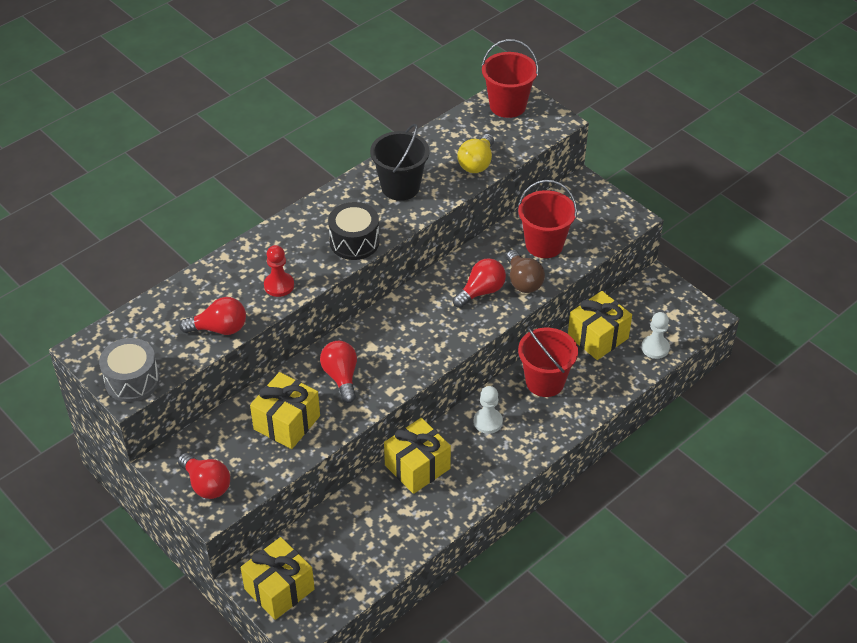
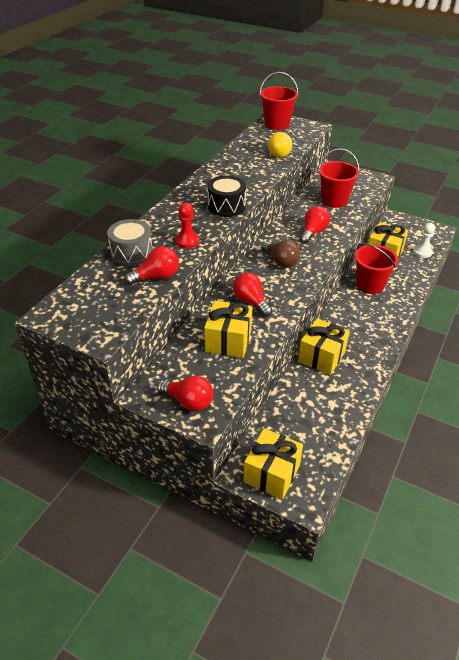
camera: 20 degrees left, 5 degrees down
(132, 380) = (101, 328): grey drum -> grey drum (132, 253)
(400, 187) = (237, 173): black bucket -> none
(488, 422) = (350, 317): white pawn -> none
(523, 281) = (336, 221): brown light bulb -> brown light bulb (281, 261)

